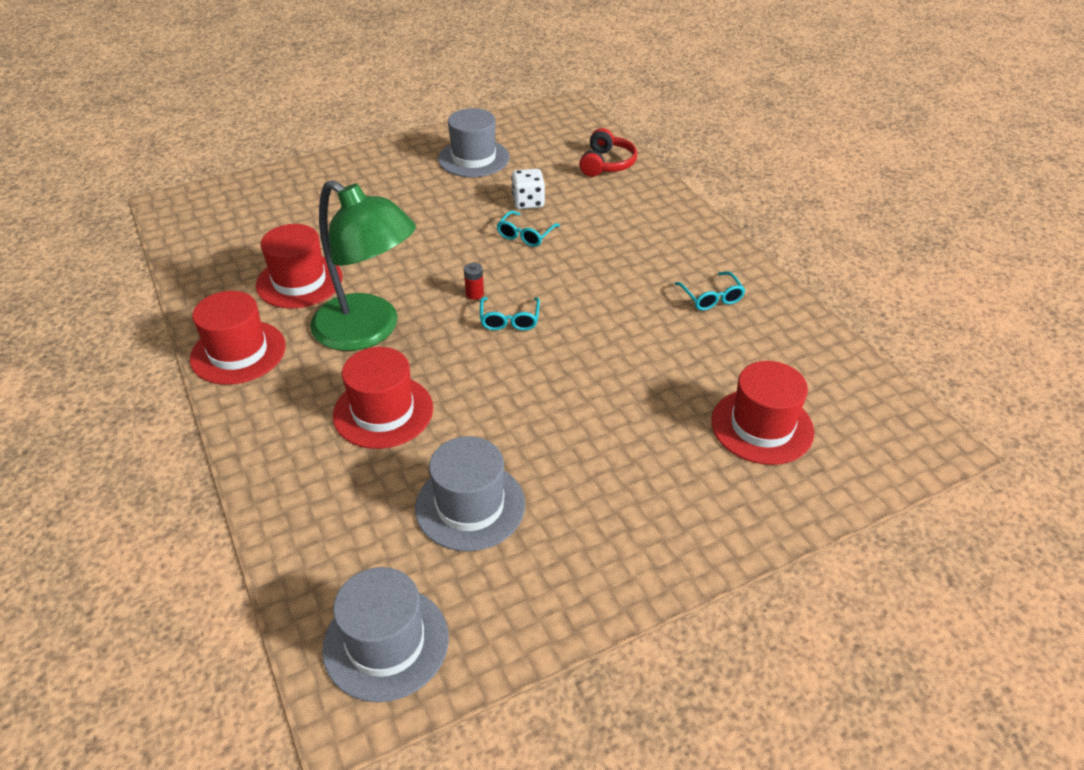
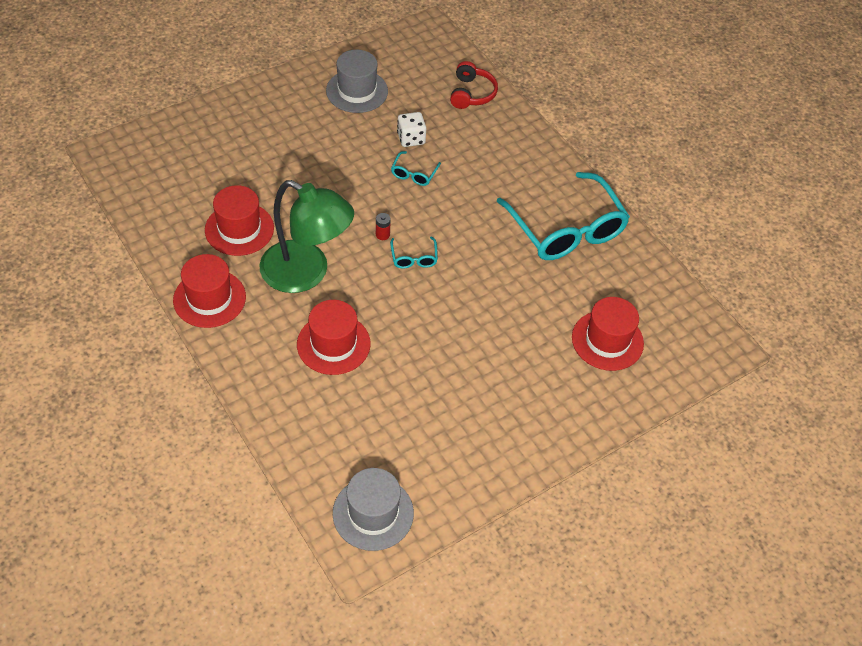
camera: 10 degrees left, 10 degrees up
(470, 506) = (410, 414): grey hat -> none
(711, 298) = (566, 229): turquoise glasses -> turquoise glasses, size x2.42

